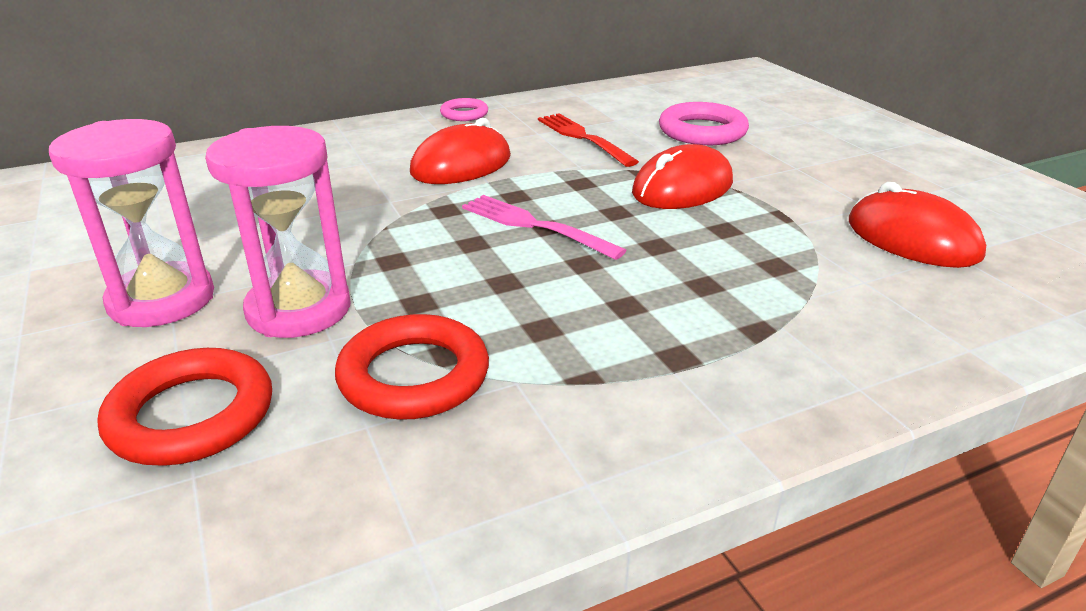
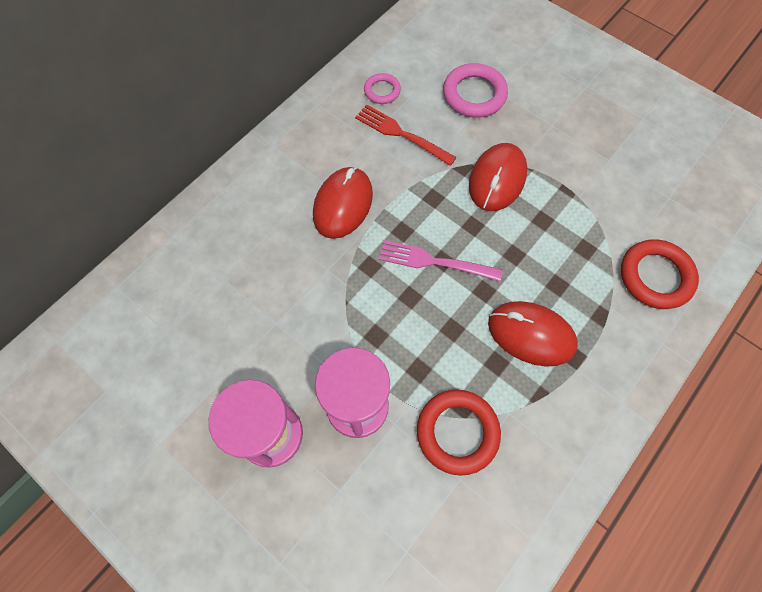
camera: 25 degrees left, 35 degrees up
(191, 415) = (371, 514): red ring -> red ring (655, 276)
(464, 114) = (297, 128): pink ring -> pink ring (382, 91)
(912, 239) = (643, 189): red mouse -> red mouse (531, 334)

